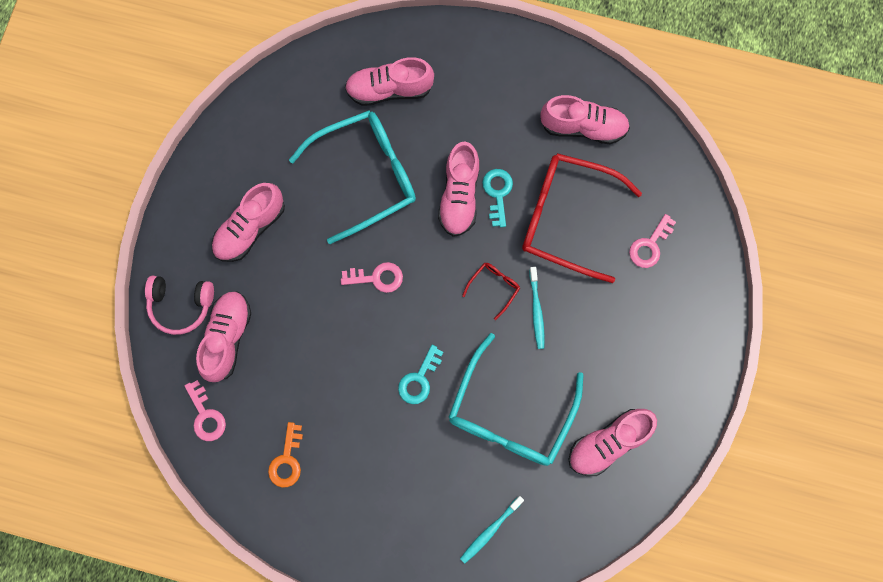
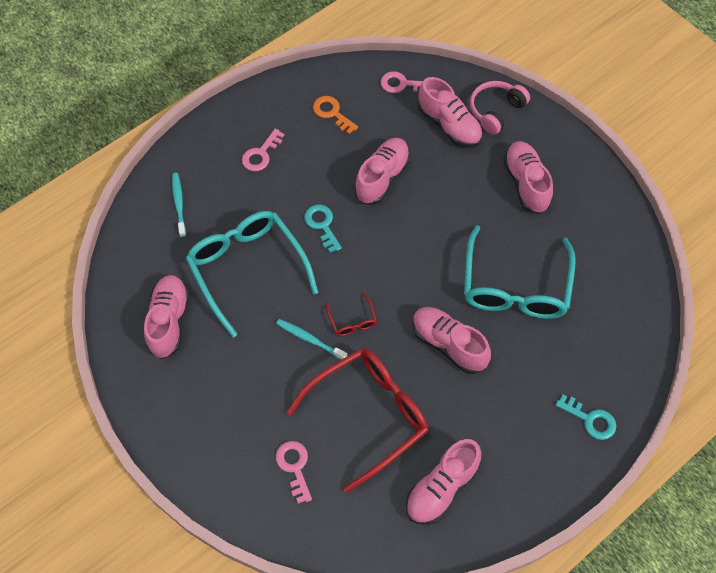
camera: 125 degrees right, 15 degrees down
(377, 278) = (423, 244): pink key -> pink key (261, 154)
(389, 89) = (584, 351): pink shoe -> pink shoe (382, 177)
(497, 193) = (430, 375): turquoise key -> turquoise key (590, 419)

